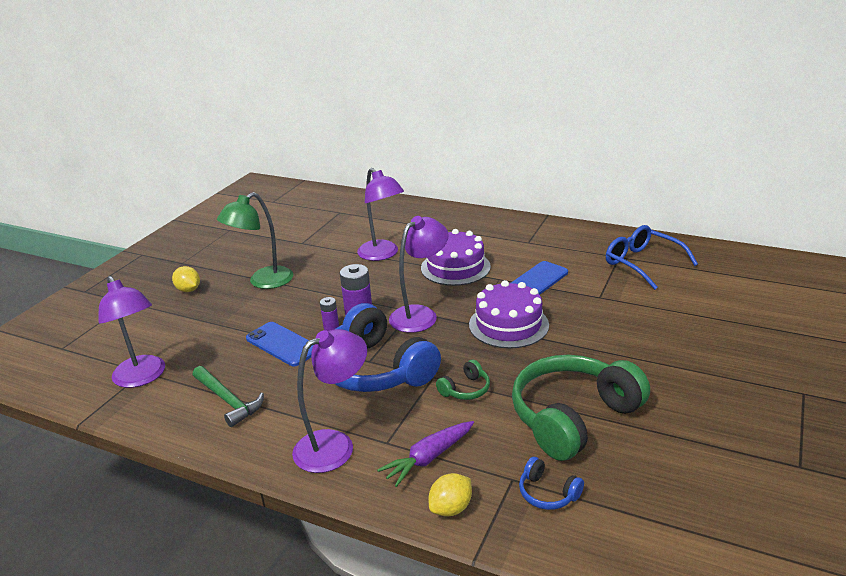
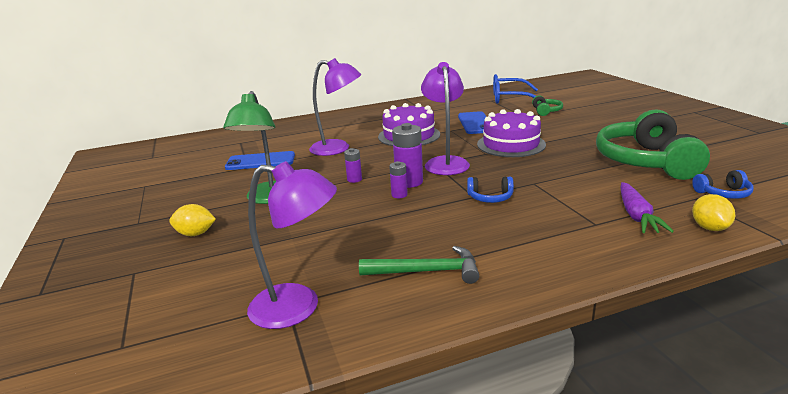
camera: 45 degrees left, 5 degrees down
(282, 344) = (384, 220): blue phone -> blue phone (260, 161)
(334, 295) = (354, 179): none -> purple battery
(335, 445) = (571, 244): purple lamp -> none
(376, 369) = (490, 197): blue headphones -> blue headphones, size x0.42
(465, 389) = (567, 179): green headphones -> green headphones (546, 111)

